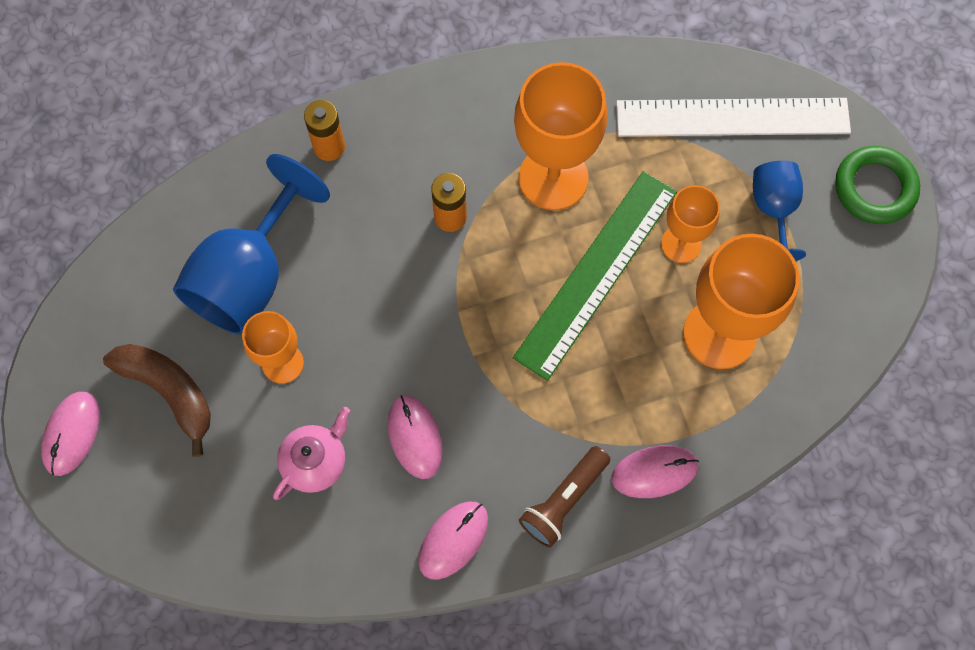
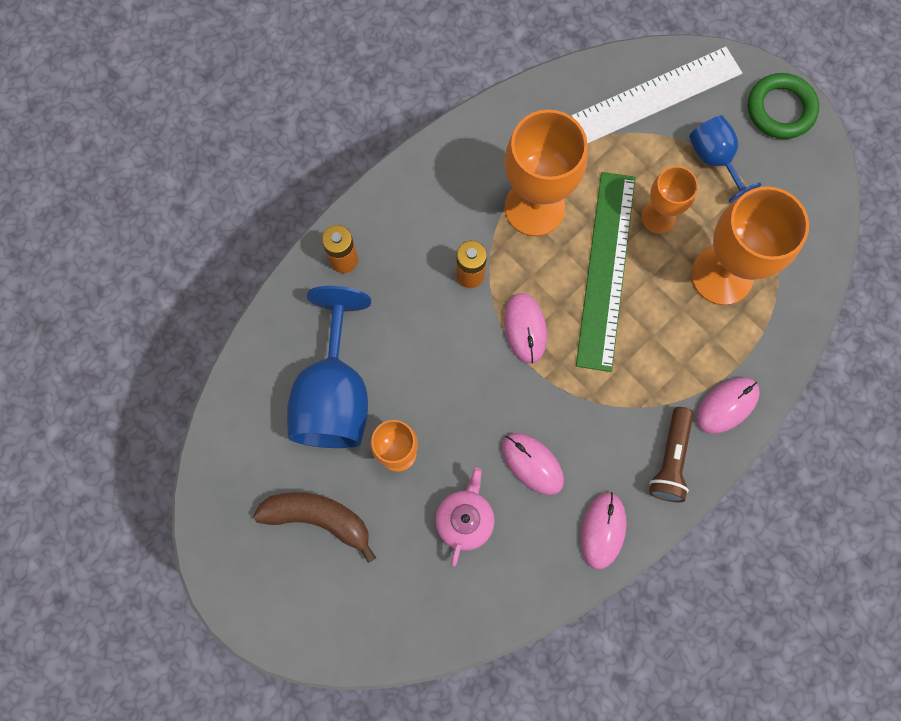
camera: 25 degrees left, 5 degrees up
(72, 434) = (257, 590): pink mouse -> pink mouse (525, 328)

